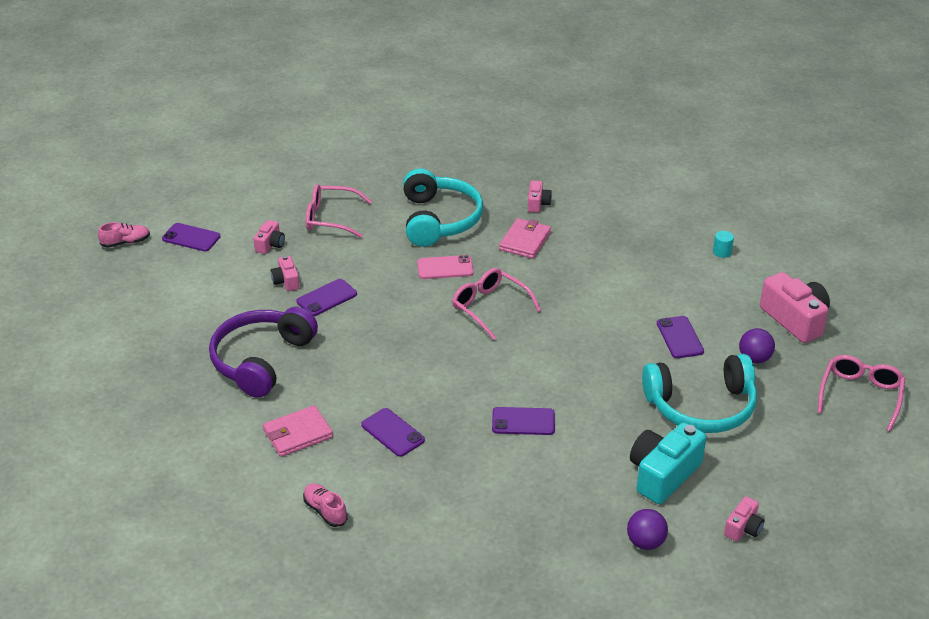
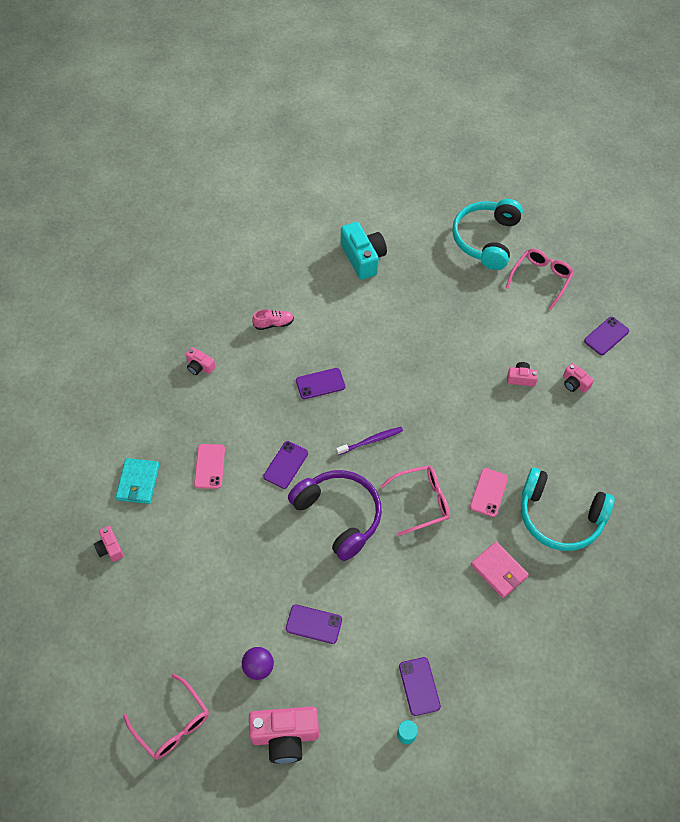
camera: 115 degrees right, 20 degrees up
(126, 242) = (616, 295): pink shoe -> none
(261, 360) = (435, 335): purple headphones -> purple headphones (339, 515)
(297, 434) = (349, 332): pink wallet -> none
(327, 298) = (487, 397): purple phone -> purple phone (419, 686)
(331, 218) = (595, 437): pink glasses -> pink glasses (541, 279)
(443, 365) = (371, 441): none -> purple toothbrush
(538, 204) = (552, 610): pink camera -> pink camera (199, 366)
(574, 485) = (209, 466): none -> pink phone
(645, 542) = (138, 482): purple ball -> turquoise wallet
(663, 474) = (185, 526): turquoise camera -> turquoise camera (363, 258)
(701, 407) = (231, 592): turquoise headphones -> turquoise headphones (486, 239)

